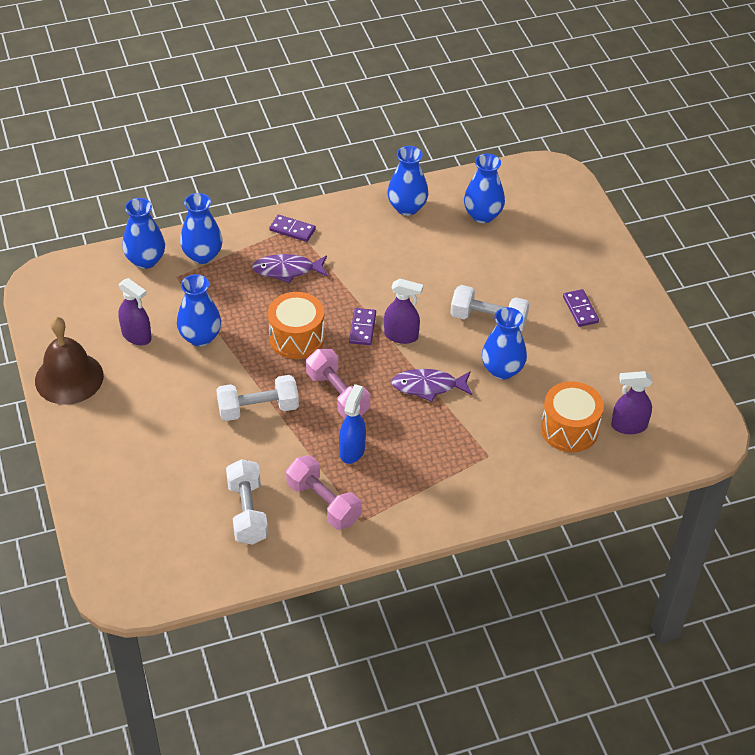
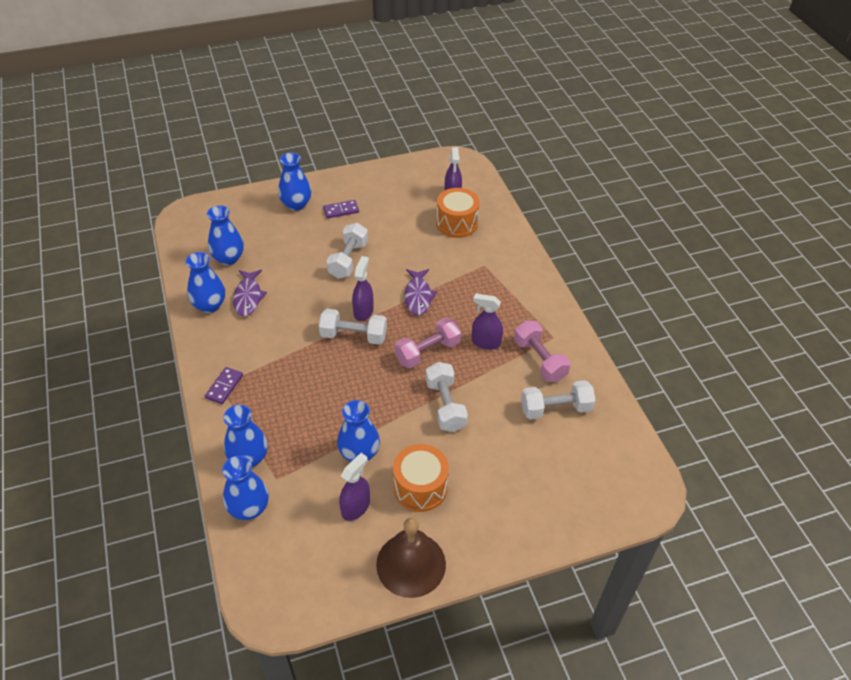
camera: 90 degrees left, 0 degrees up
(287, 270) = (278, 389): purple fish -> purple fish (248, 297)
(296, 338) = (363, 380): orange drum -> orange drum (420, 487)
(323, 503) = (539, 360): pink dumbbell -> pink dumbbell turned 75 degrees counterclockwise
(352, 450) = (485, 342): blue spray bottle -> purple spray bottle
(362, 328) = (353, 336): purple domino -> white dumbbell
(502, 370) = (401, 254): blue vase -> blue vase (296, 204)

